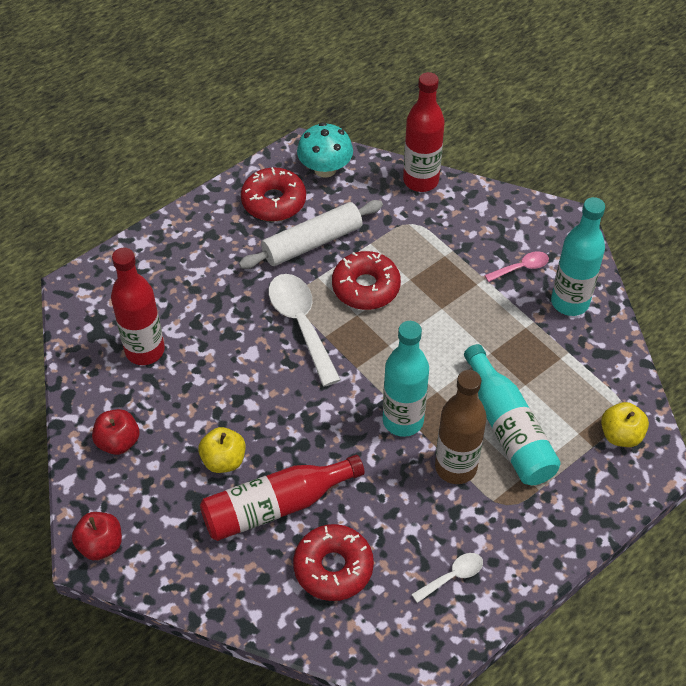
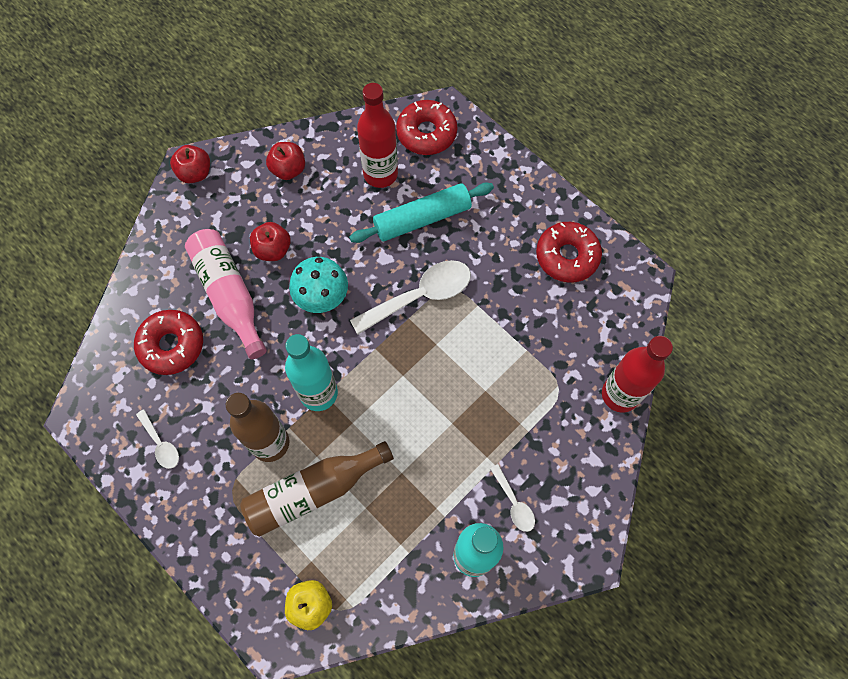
camera: 85 degrees right, 15 degrees up
(209, 316) = (422, 218): none -> turquoise rolling pin
(223, 460) = (273, 249): yellow apple -> red apple
(276, 506) = (229, 295): red bottle -> pink bottle
(312, 243) = (519, 296): white rolling pin -> none
(325, 169) = (619, 299): turquoise mushroom -> turquoise mushroom (322, 296)
(366, 287) = (470, 350): red donut -> red donut (426, 133)
(508, 429) = (313, 491): turquoise bottle -> brown bottle
(521, 268) = (514, 503): pink spoon -> white spoon

